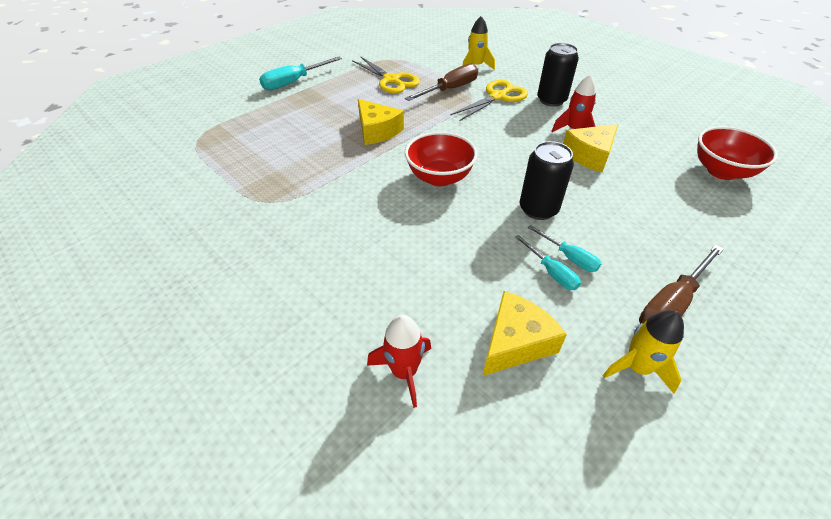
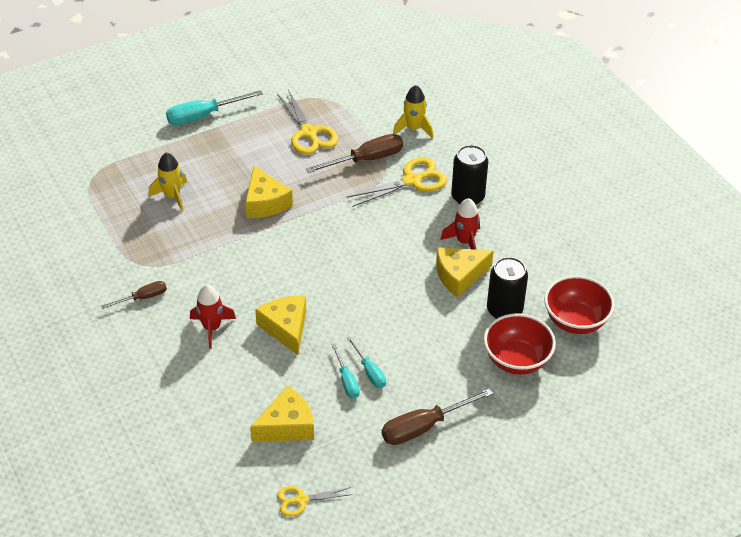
camera: 15 degrees right, 0 degrees up
(280, 233) = (143, 298): none -> brown screwdriver
(404, 372) = (199, 426): red rocket -> red rocket (212, 328)
(439, 177) = (300, 270): red bowl -> red bowl (516, 360)
(453, 232) = (286, 328): none -> yellow cheese
(538, 209) = (372, 322): black can -> black can (504, 310)
(595, 448) = (301, 500): none -> yellow scissors
(637, 367) = (363, 462): yellow rocket -> yellow rocket (172, 196)

